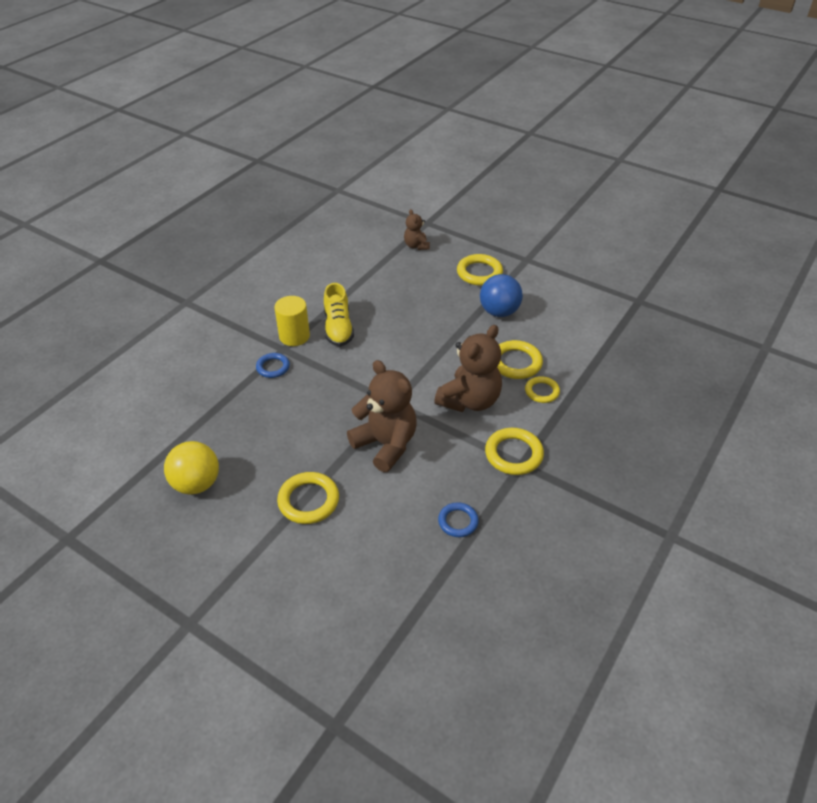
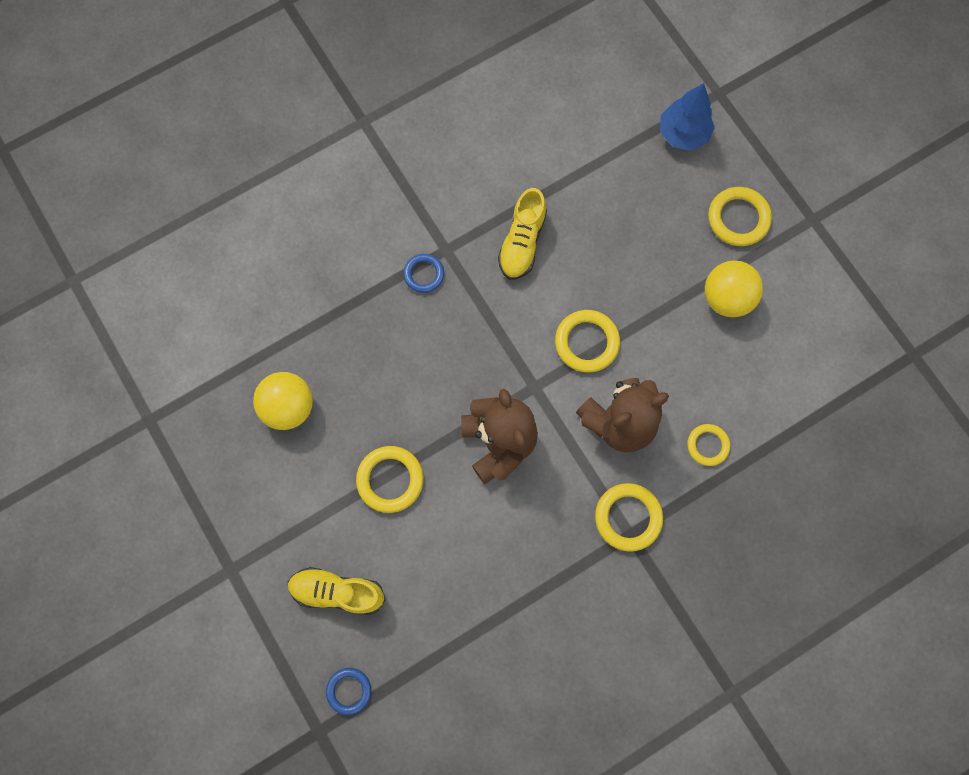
camera: 25 degrees right, 30 degrees up
(294, 336) = (466, 234): yellow cylinder -> none
(300, 599) = (337, 592): none -> yellow shoe
(416, 246) = (683, 133): brown teddy bear -> blue tree
(458, 521) = (526, 575): blue ring -> blue ring (349, 690)
(499, 312) = (726, 298): blue ball -> yellow ball
(516, 363) = (702, 389): yellow ring -> yellow ring (586, 342)

